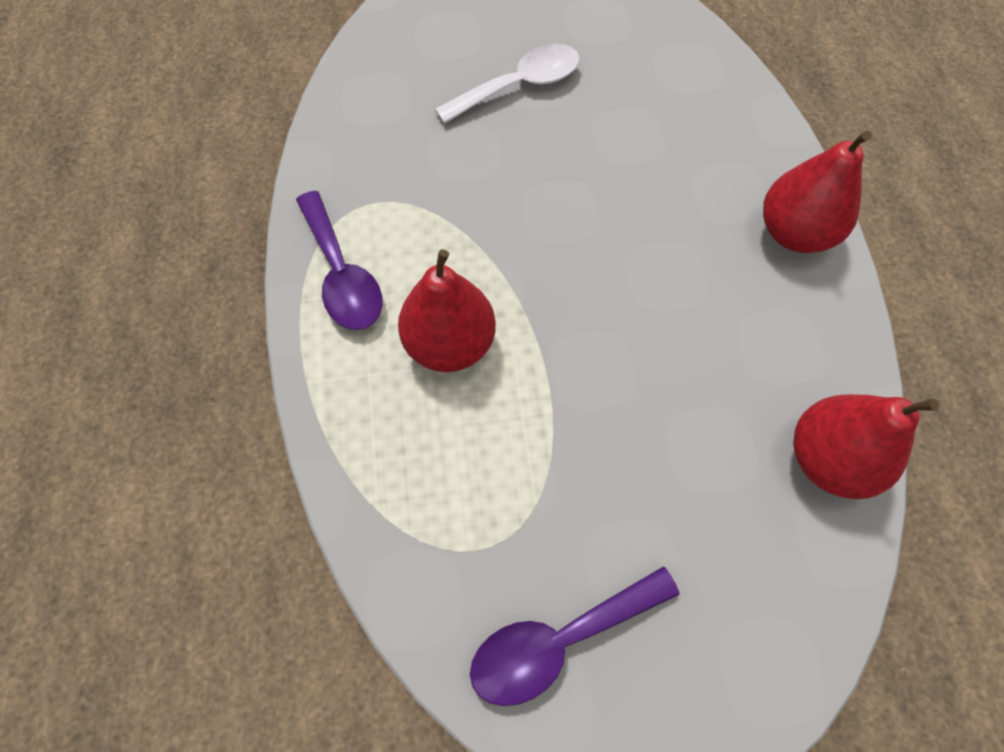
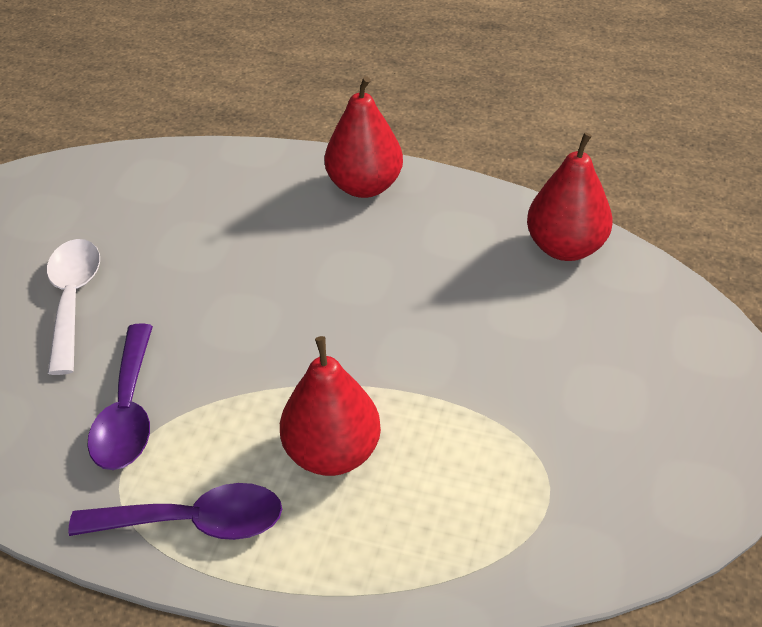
camera: 65 degrees left, 20 degrees down
(559, 640) = (649, 467): purple spoon -> purple spoon (128, 412)

